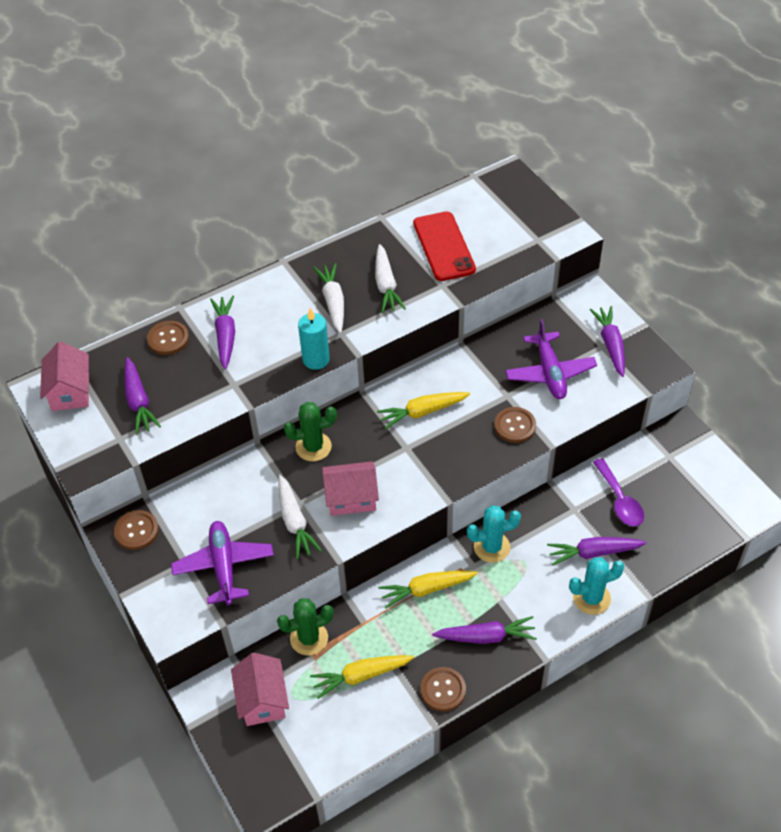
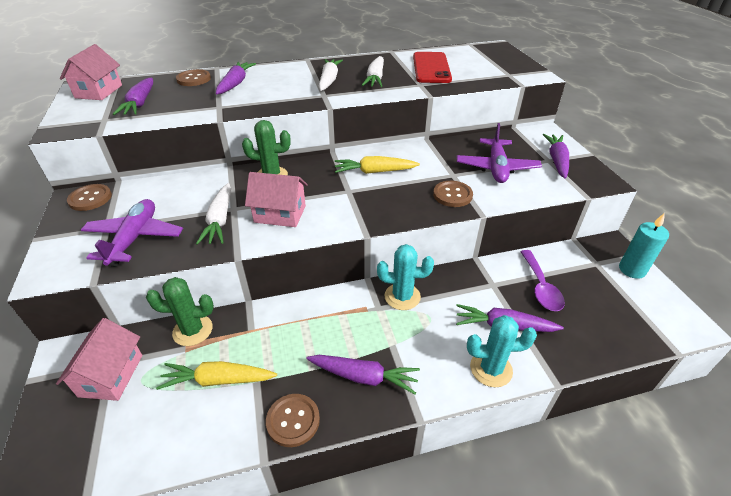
camera: 15 degrees right, 10 degrees down
(316, 359) = (293, 104): turquoise candle -> turquoise candle (632, 270)
(427, 589) = (325, 317): yellow carrot -> none

